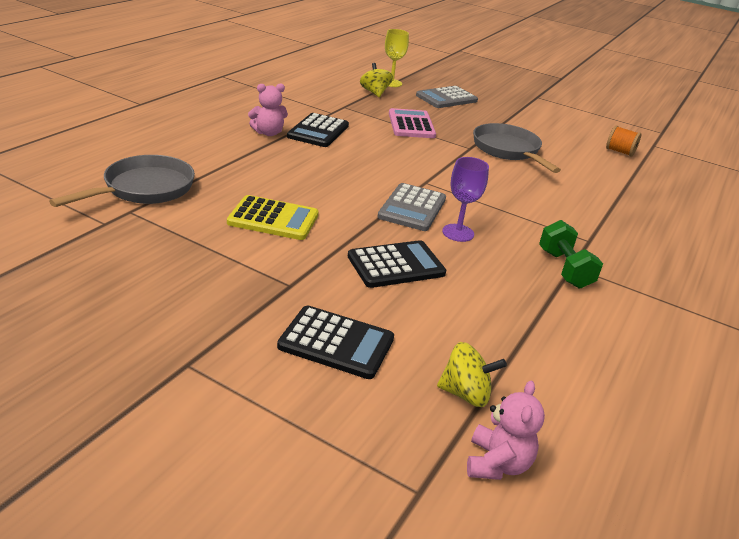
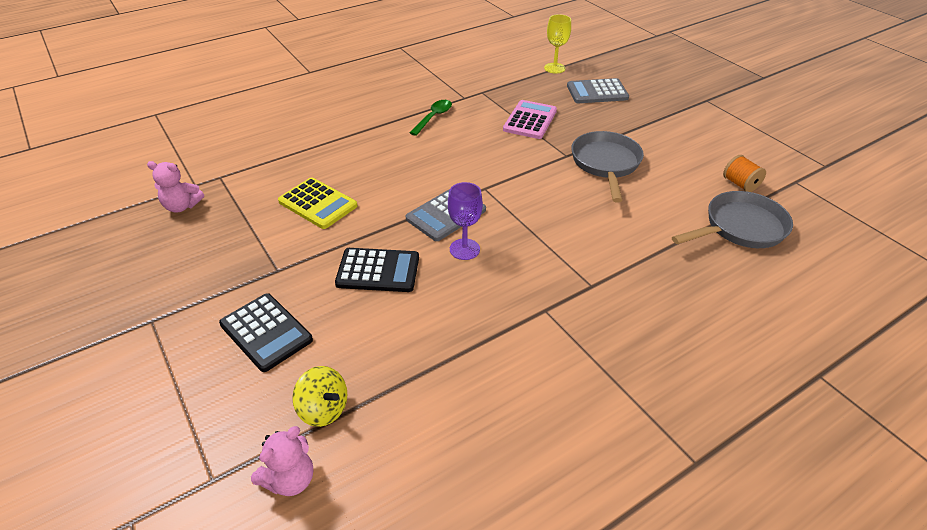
camera: 30 degrees right, 10 degrees up
(144, 189) = (246, 157): grey pan -> grey pan (740, 227)
(268, 133) = (388, 114): pink teddy bear -> pink teddy bear (182, 206)
(318, 131) = (433, 117): black calculator -> green spoon
(375, 93) = (526, 78): yellow spinning top -> none
(564, 269) = (533, 311): green dumbbell -> none

